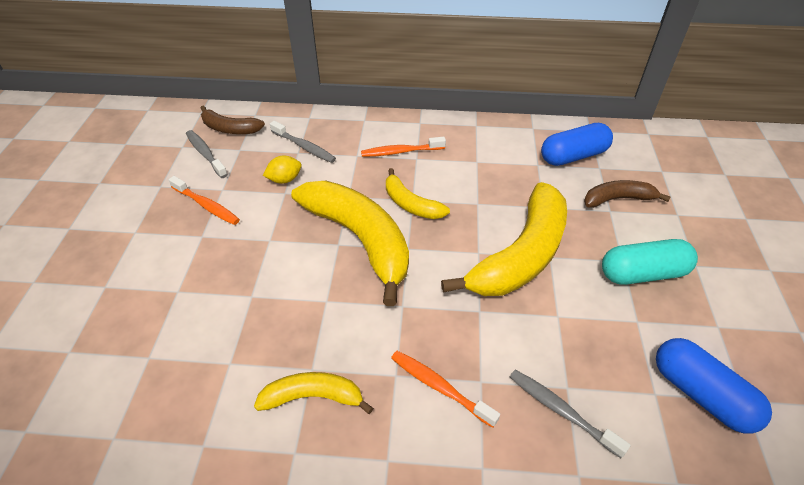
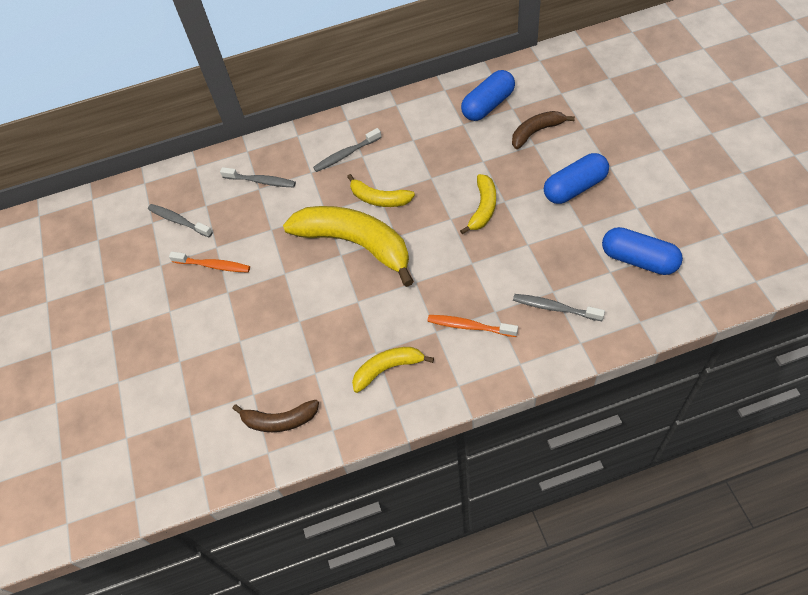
camera: 15 degrees left, 10 degrees up
(230, 129) = (183, 189): brown banana -> brown banana (279, 420)
(285, 180) = (263, 218): yellow lemon -> none
(400, 152) = (346, 154): orange toothbrush -> grey toothbrush
(521, 255) = (483, 208): yellow banana -> yellow banana, size x0.51
(643, 273) = (574, 188): turquoise capsule -> blue capsule

